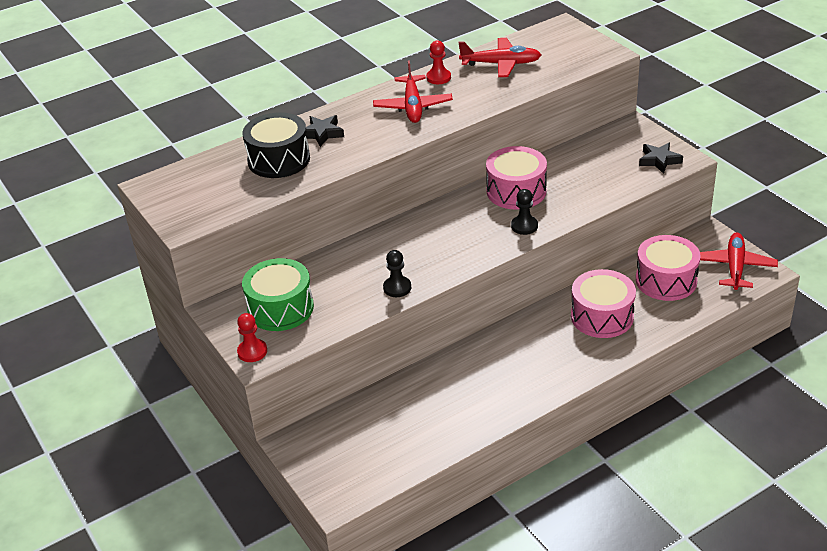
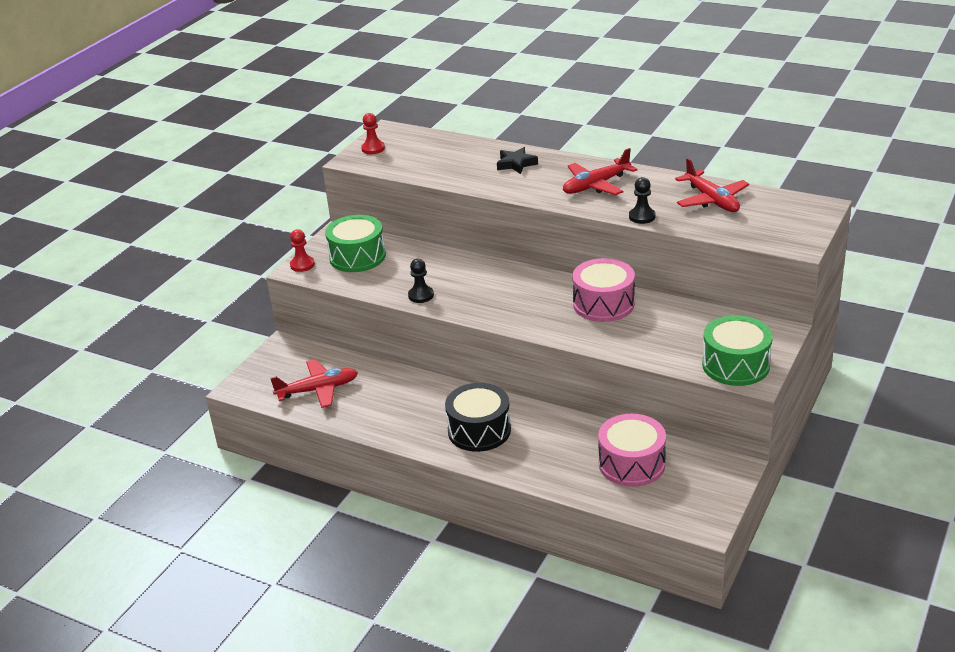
camera: 60 degrees right, 5 degrees down
(279, 160) = (464, 161): black drum -> black drum (479, 430)
(438, 78) = (654, 180): red pawn -> red pawn (373, 149)
(524, 226) = (556, 325): black pawn -> black pawn (642, 217)
(602, 316) = (545, 442): pink drum -> none
(659, 160) = (735, 365): black star -> green drum
(735, 267) = (694, 502): red plane -> red plane (318, 390)

